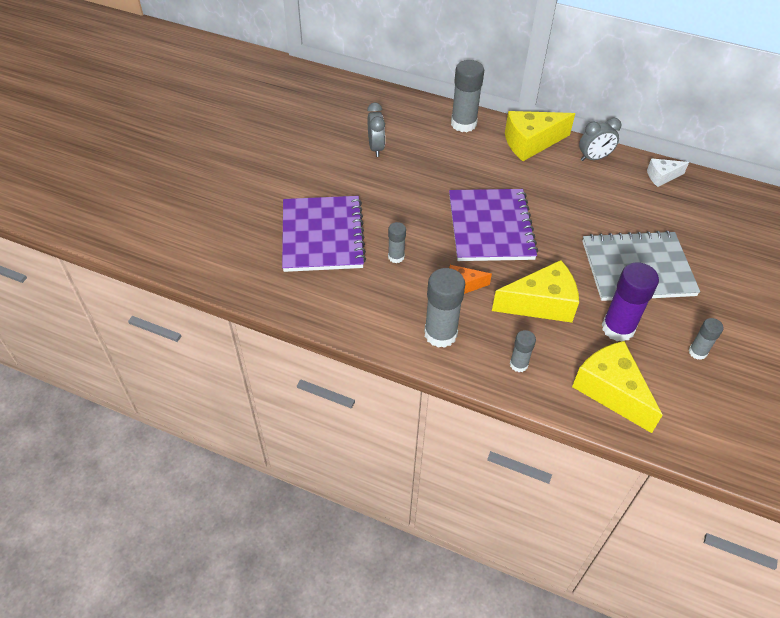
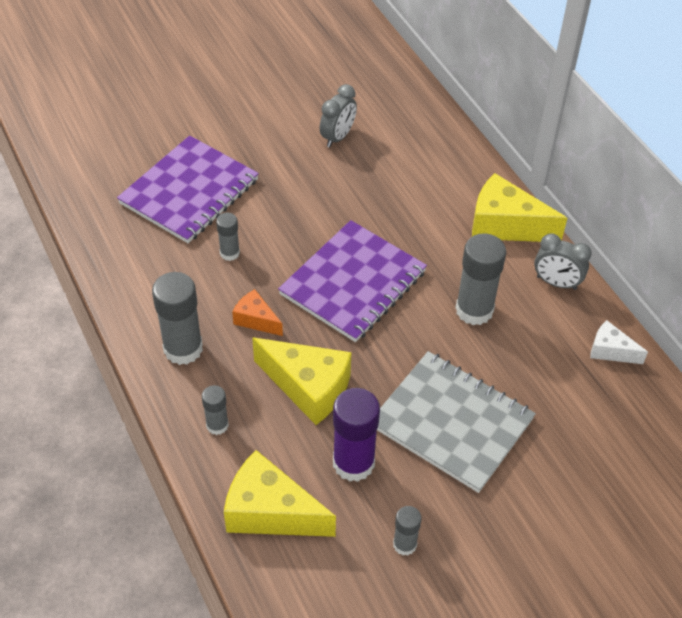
camera: 40 degrees right, 0 degrees up
(463, 124) = (457, 163): grey glue stick -> grey glue stick (474, 310)
(611, 391) = (270, 512): yellow cheese -> yellow cheese turned 75 degrees counterclockwise

